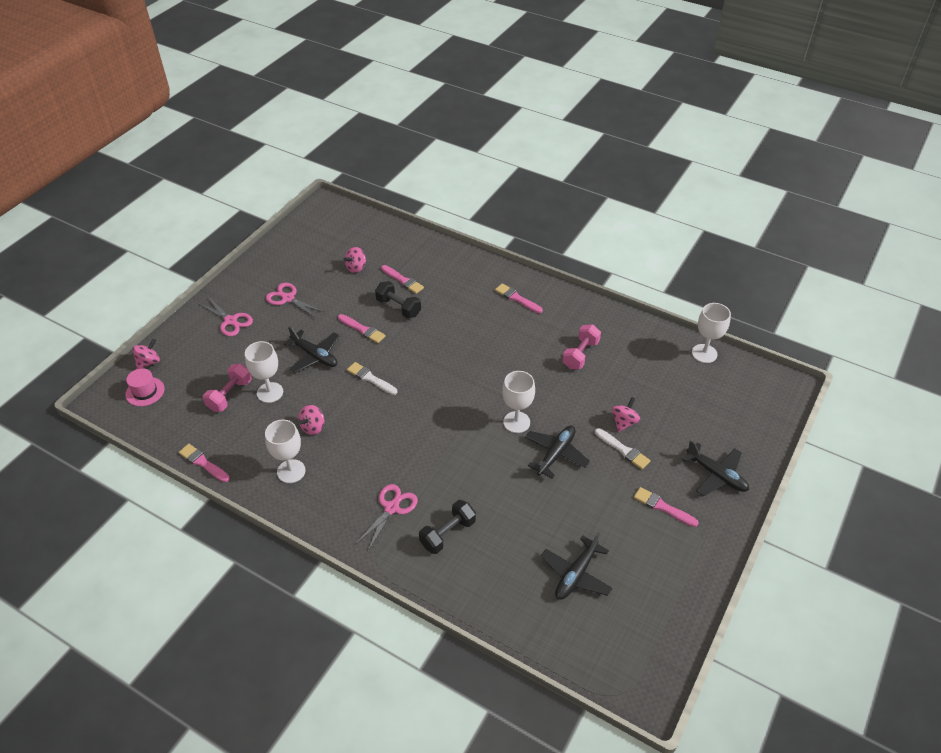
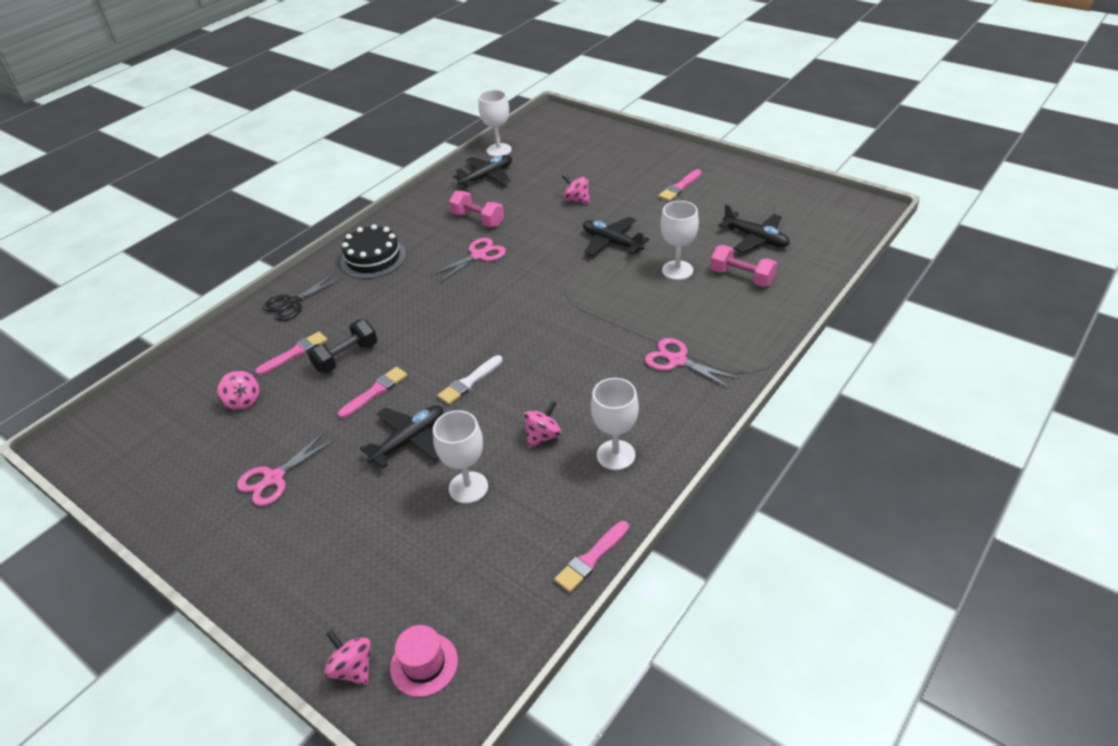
camera: 80 degrees left, 5 degrees down
(230, 321) = (294, 551): pink scissors -> pink scissors (478, 255)
(230, 395) = (462, 537): pink dumbbell -> pink dumbbell (742, 277)
(313, 427) = (543, 436): pink spinning top -> pink spinning top turned 90 degrees counterclockwise
(447, 533) = (712, 318): black dumbbell -> none
(458, 266) = (293, 303): none -> black scissors
(516, 422) = (564, 266): white goblet -> white goblet (677, 270)
(517, 298) = (373, 258): pink brush -> black cake
(623, 450) = (611, 203): white brush -> none
(716, 475) = (645, 158): black plane -> black plane (487, 176)

